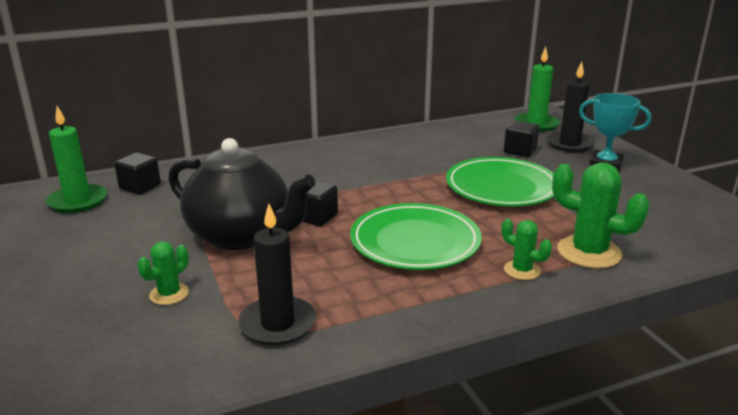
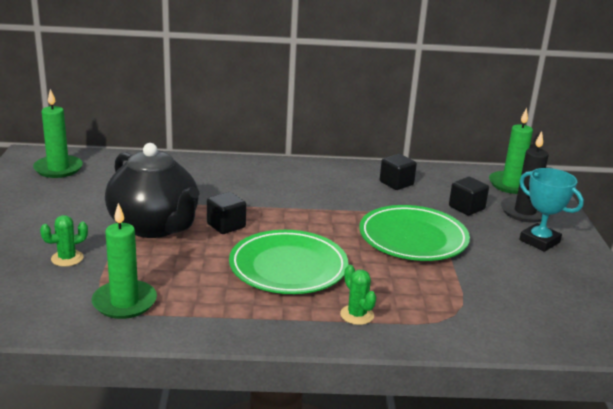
camera: 20 degrees right, 0 degrees up
(140, 187) = (111, 167): black cube -> black cube (396, 183)
(278, 324) = (124, 302): black candle -> green candle
(589, 252) = (434, 316): green cactus -> none

